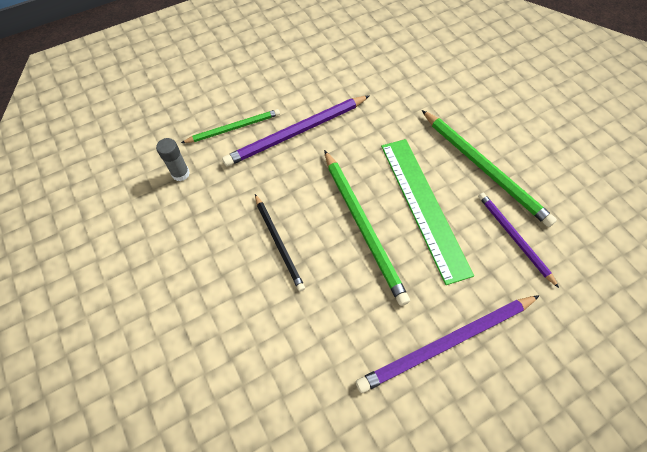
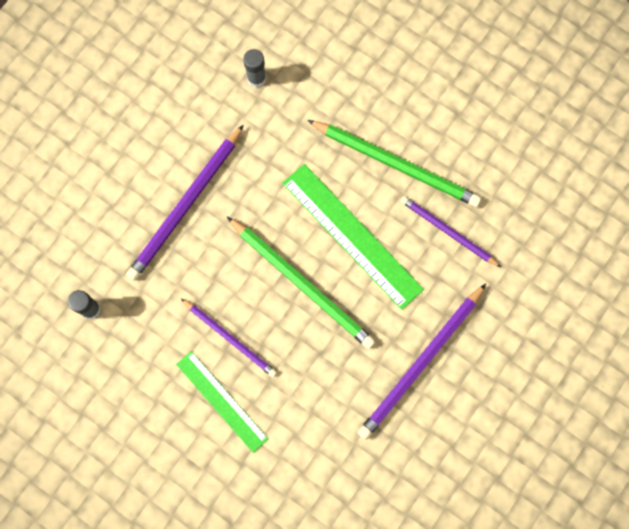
camera: 25 degrees left, 15 degrees up
(234, 128) = (115, 229): green pencil -> none
(243, 292) = (222, 401): none -> green ruler
(278, 243) = (230, 338): black pencil -> purple pencil
(393, 73) = (256, 78): none -> grey glue stick

